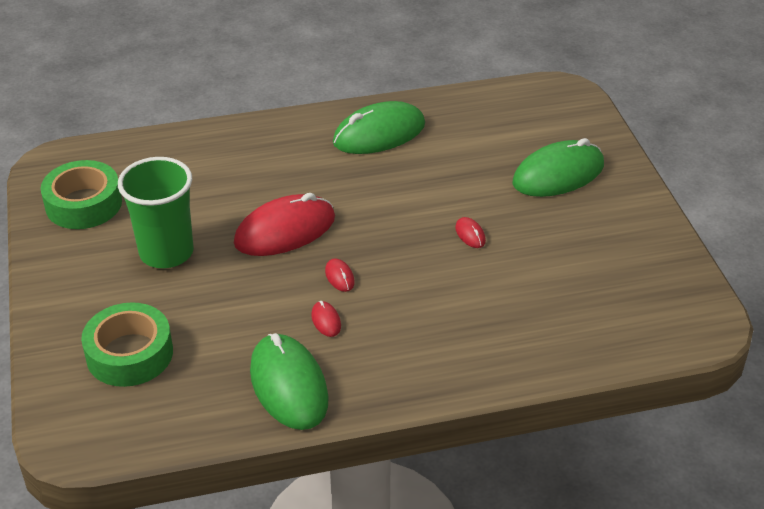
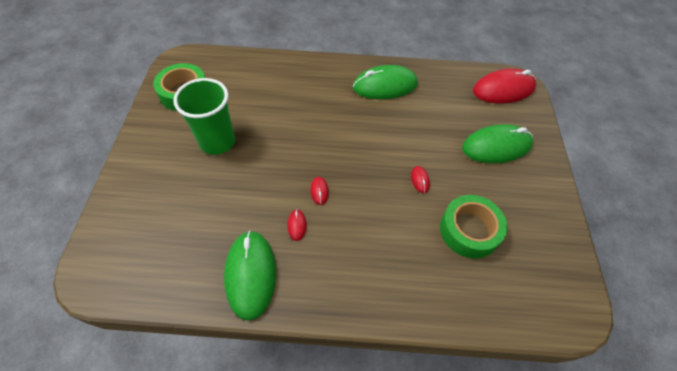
camera: 15 degrees right, 15 degrees up
(129, 354) = (160, 215): green tape -> green tape (469, 230)
(285, 231) = (297, 144): red mouse -> red mouse (503, 89)

